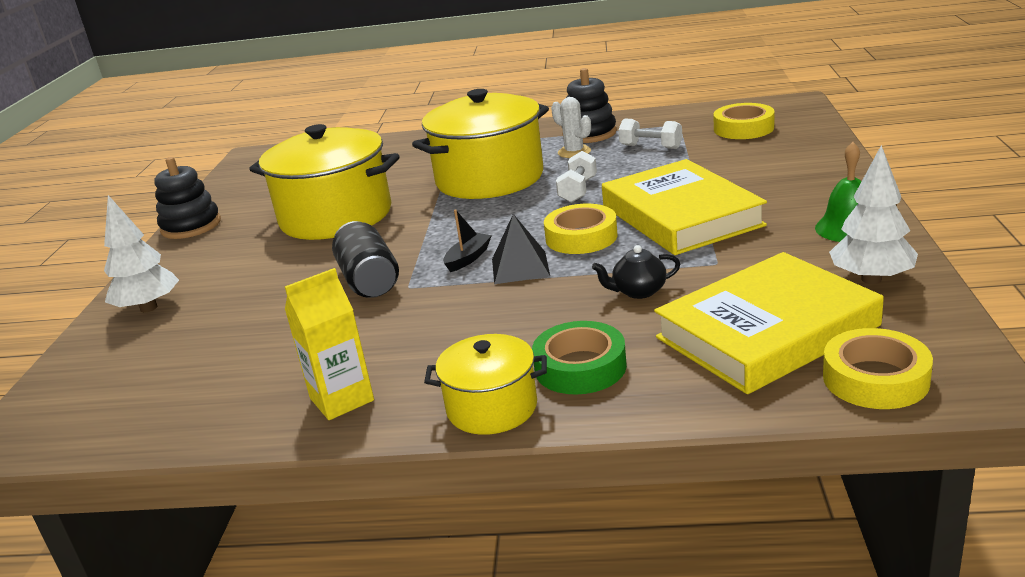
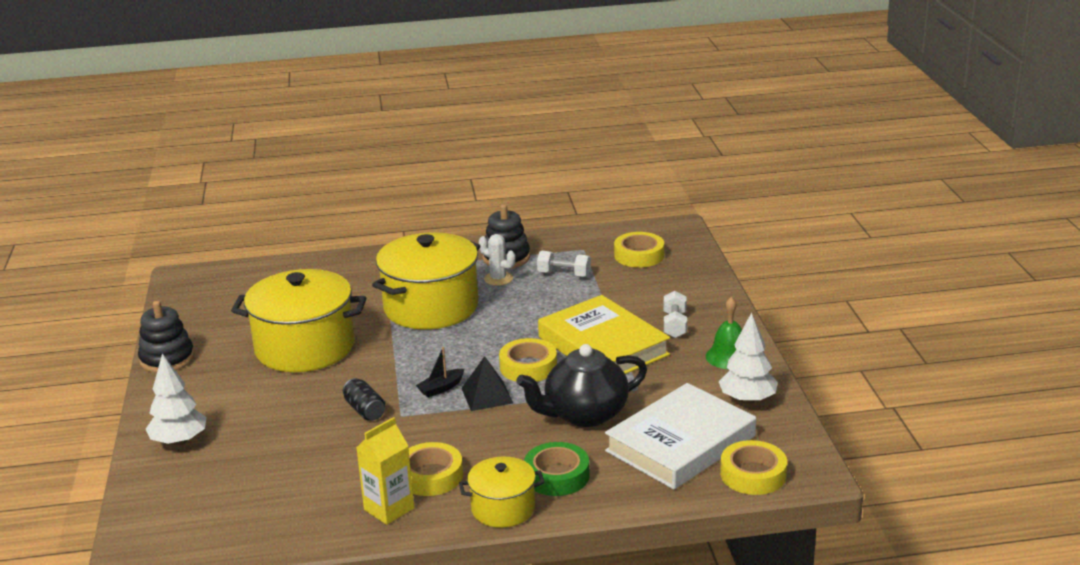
camera: 15 degrees left, 0 degrees up
(369, 280) = (365, 410): black can -> black can, size x0.66
(413, 359) = (431, 476): none -> yellow tape
(468, 258) = (441, 388): black boat -> black boat turned 150 degrees counterclockwise
(578, 190) = (513, 320): white dumbbell -> white dumbbell (675, 325)
(638, 291) = (584, 414): black teapot -> black teapot, size x2.10
(767, 331) = (680, 443): yellow book -> white book

